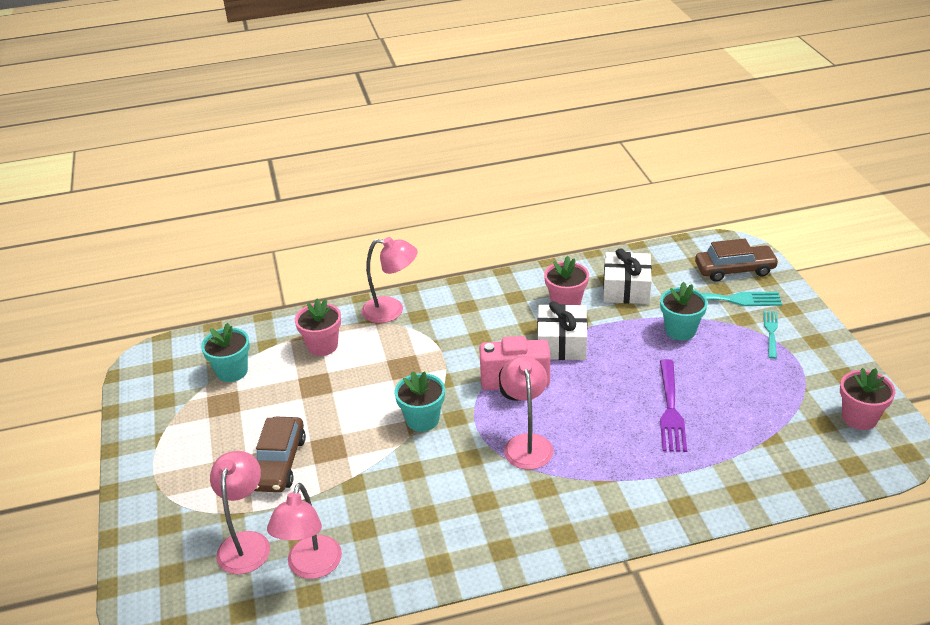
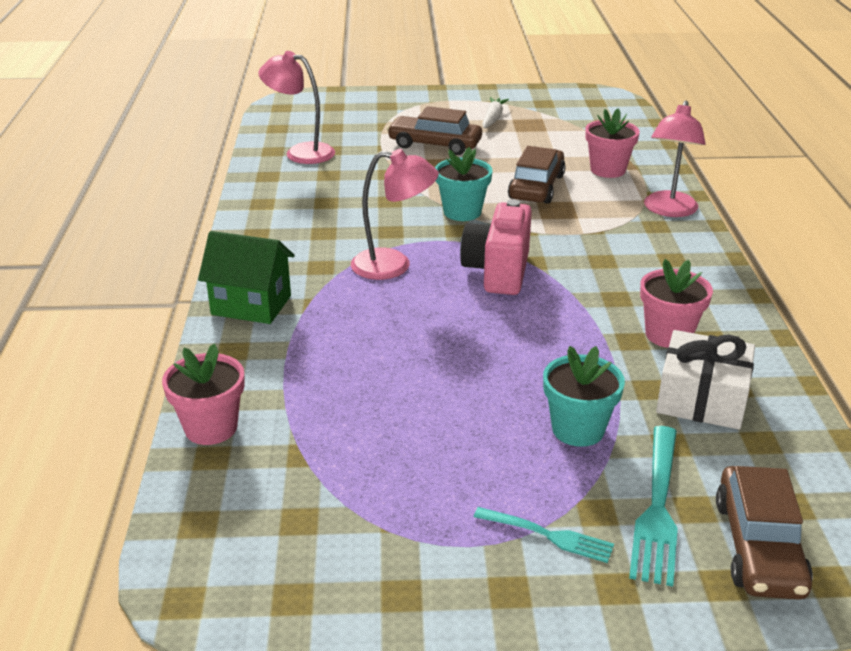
camera: 100 degrees right, 5 degrees down
(208, 431) = (493, 118): none -> white carrot
(232, 371) = (577, 129): turquoise flower pot -> none
(246, 543) = (346, 130): pink lamp -> none
(364, 382) = (536, 187): none -> brown car
(562, 343) = (573, 316): white gift -> none
(619, 514) = (251, 305): none -> green house
(670, 408) = (403, 378): purple fork -> none
(859, 418) = (289, 571): pink flower pot -> pink flower pot (211, 428)

